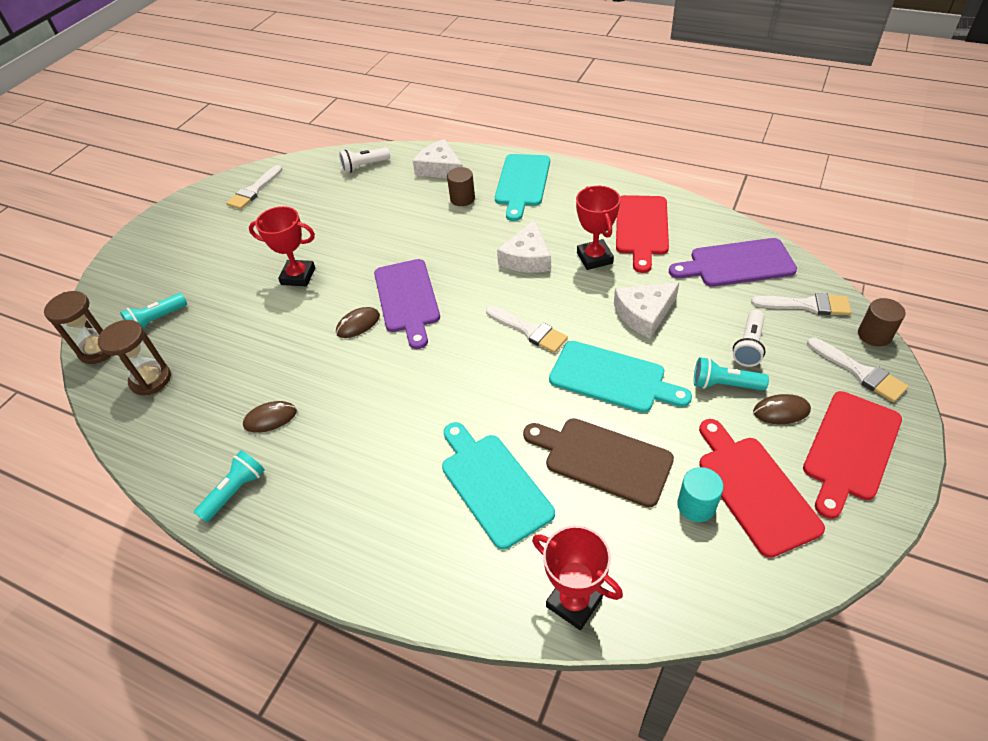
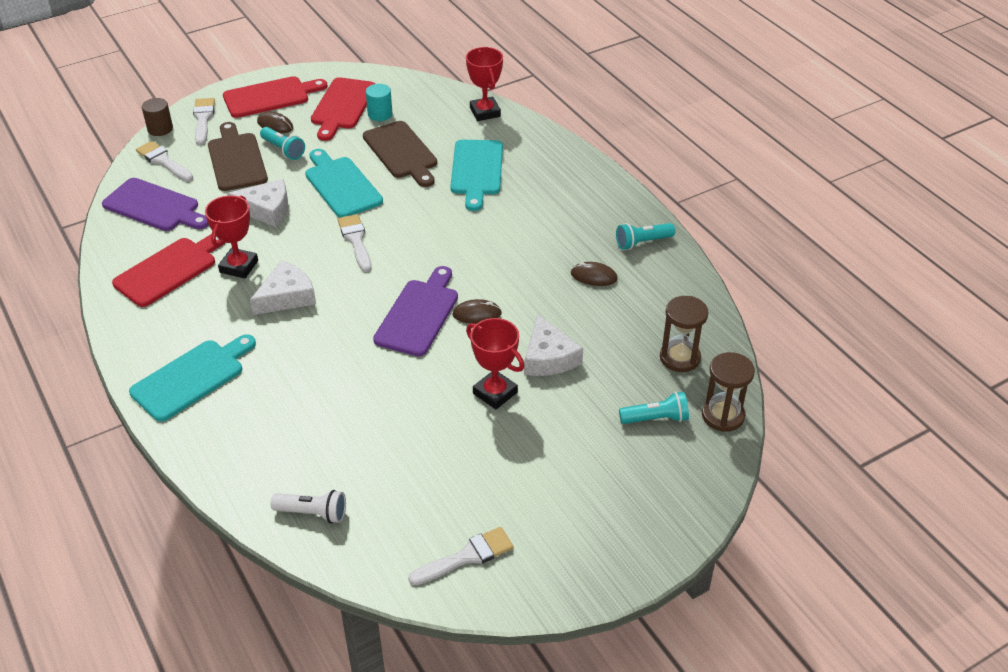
camera: 150 degrees left, 5 degrees down
(440, 168) = (240, 452): white cheese -> white cheese (548, 357)
(462, 199) = (265, 394): brown cylinder -> none
(748, 346) = (236, 160): white flashlight -> brown cutting board

